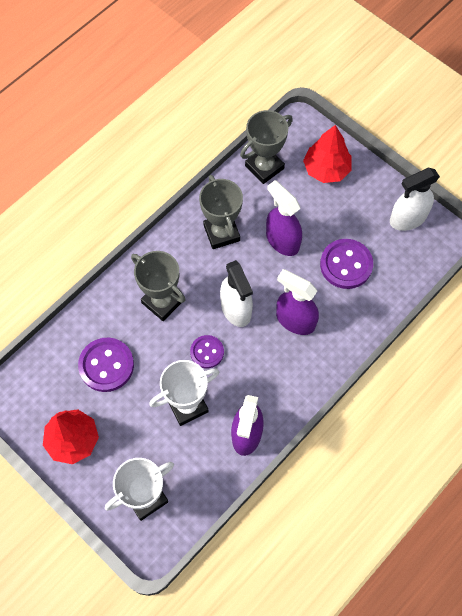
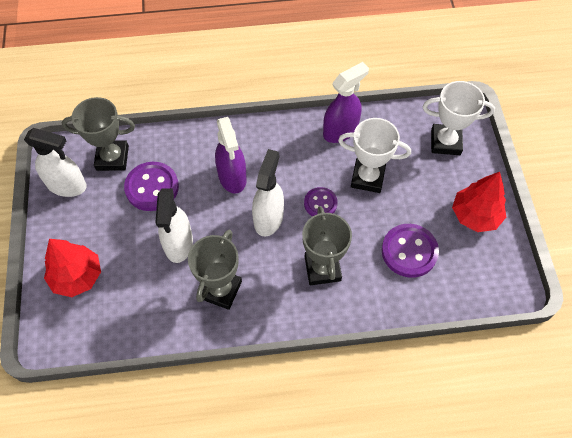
camera: 140 degrees left, 5 degrees down
(264, 167) = (124, 322): grey trophy -> grey trophy (112, 158)
(282, 240) = (178, 244): purple spray bottle -> white spray bottle

